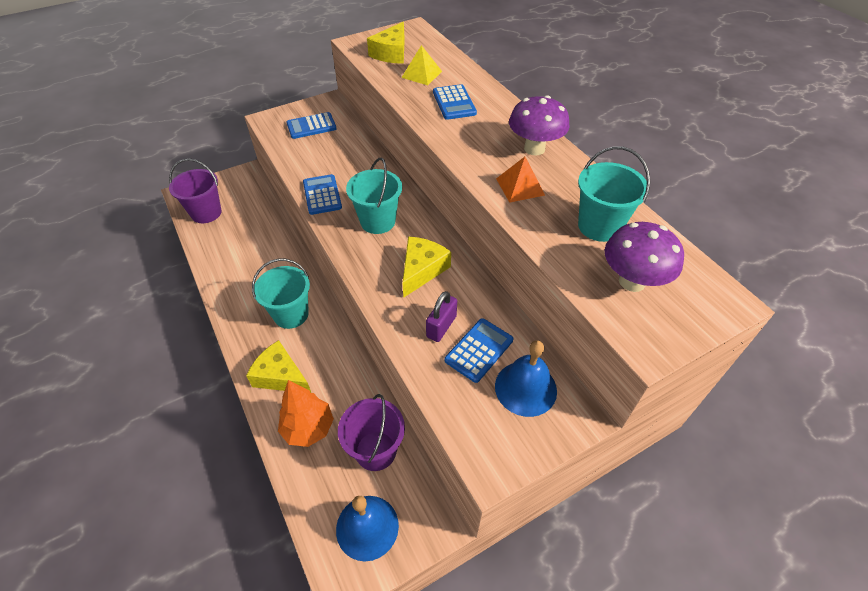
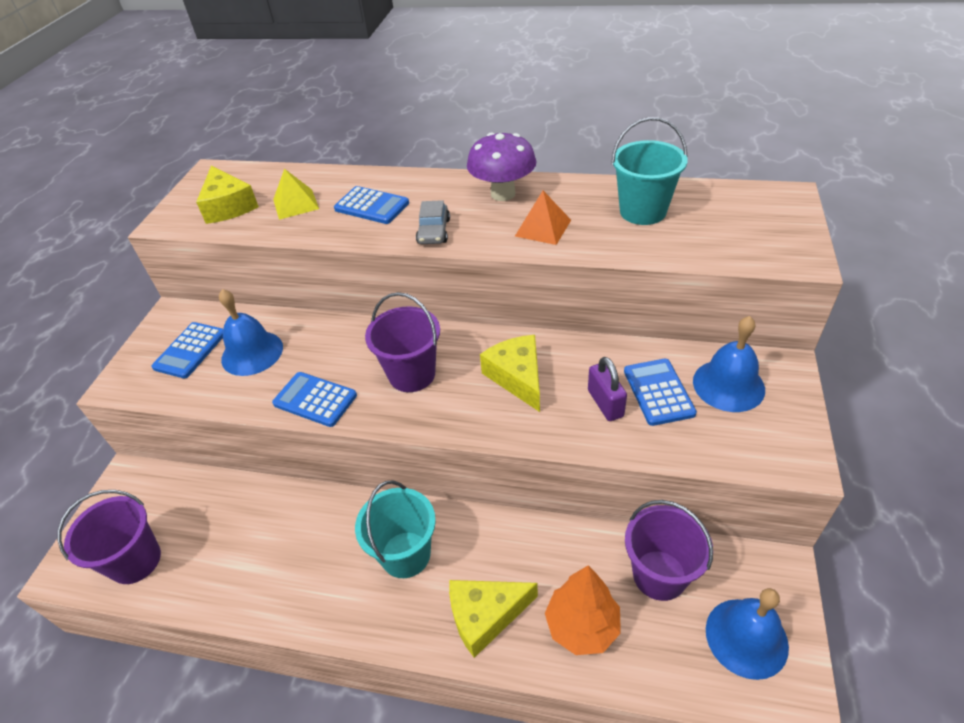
camera: 45 degrees left, 5 degrees down
(331, 149) = (252, 353): none -> blue bell
(378, 221) = (412, 374): turquoise bucket -> purple bucket
(459, 141) = (434, 231): none -> grey car
(632, 281) = (724, 229): purple mushroom -> none

